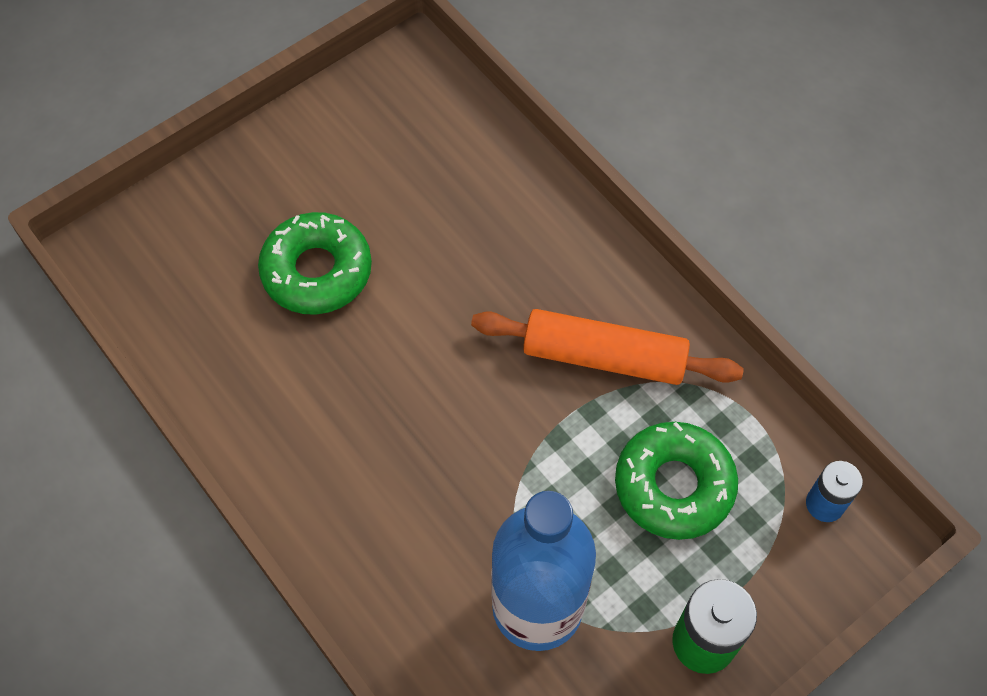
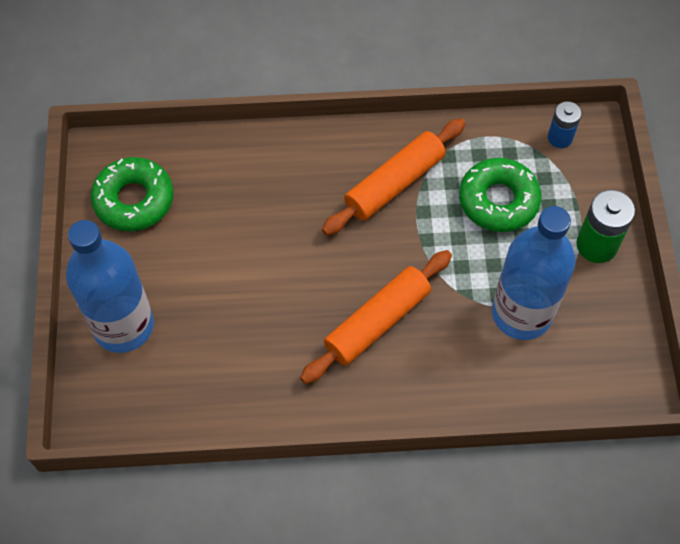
camera: 55 degrees left, 0 degrees up
(227, 208) = (123, 326): none -> blue bottle
(317, 271) = (214, 300): green donut -> green donut (134, 200)
(408, 451) = (377, 322): none -> orange rolling pin

